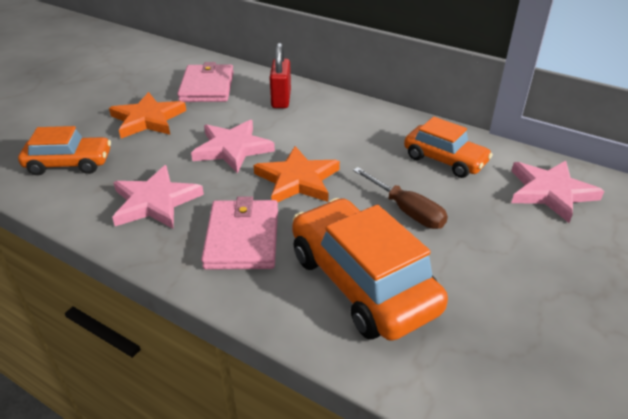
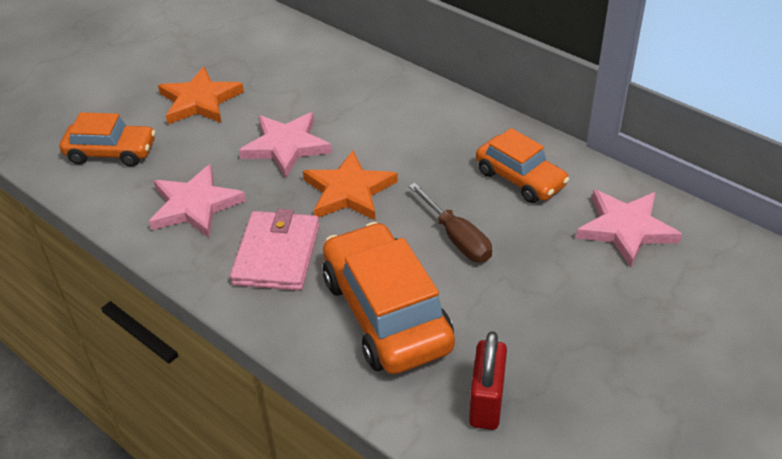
camera: 10 degrees right, 5 degrees up
(207, 87) = (272, 60): pink wallet -> none
(281, 99) = (354, 83): red padlock -> red padlock (486, 402)

